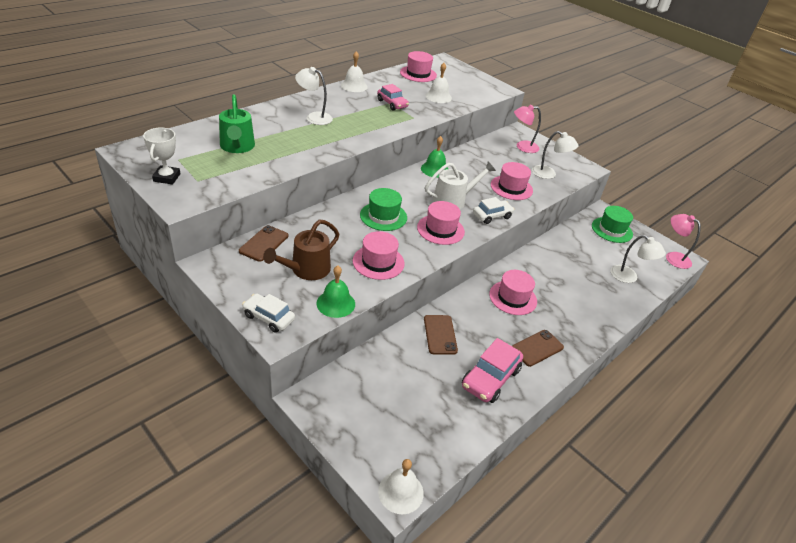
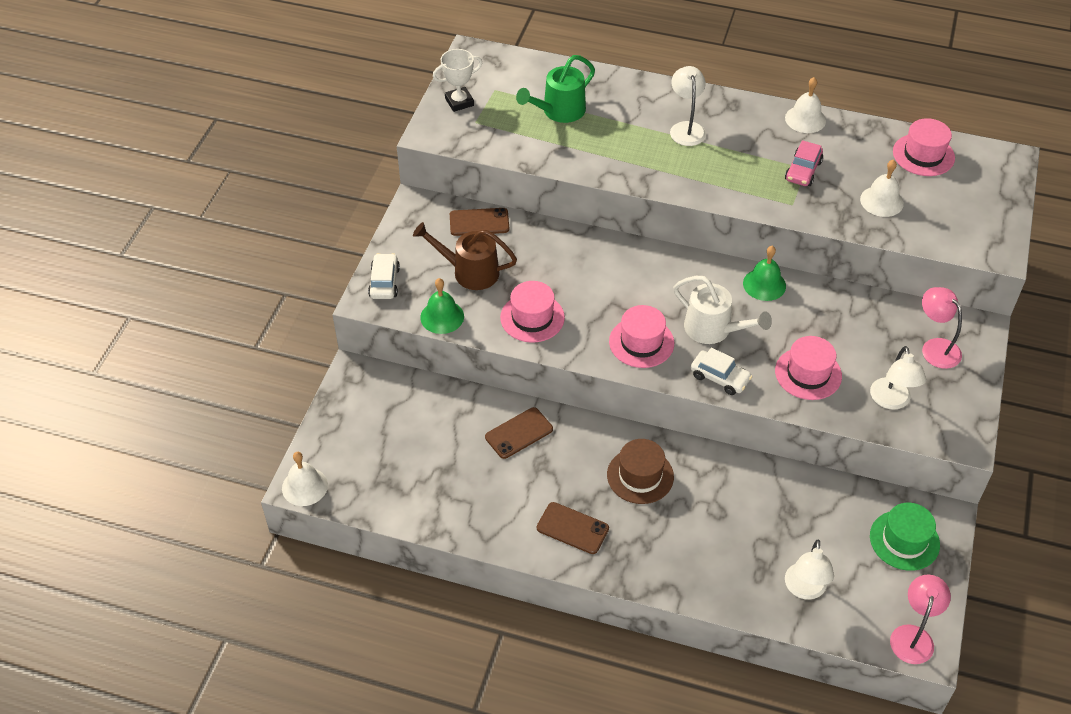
camera: 65 degrees right, 10 degrees up
(383, 216) = (615, 284): green hat -> none
(490, 378) = (491, 501): pink car -> none
(513, 298) = (640, 476): pink hat -> brown hat

